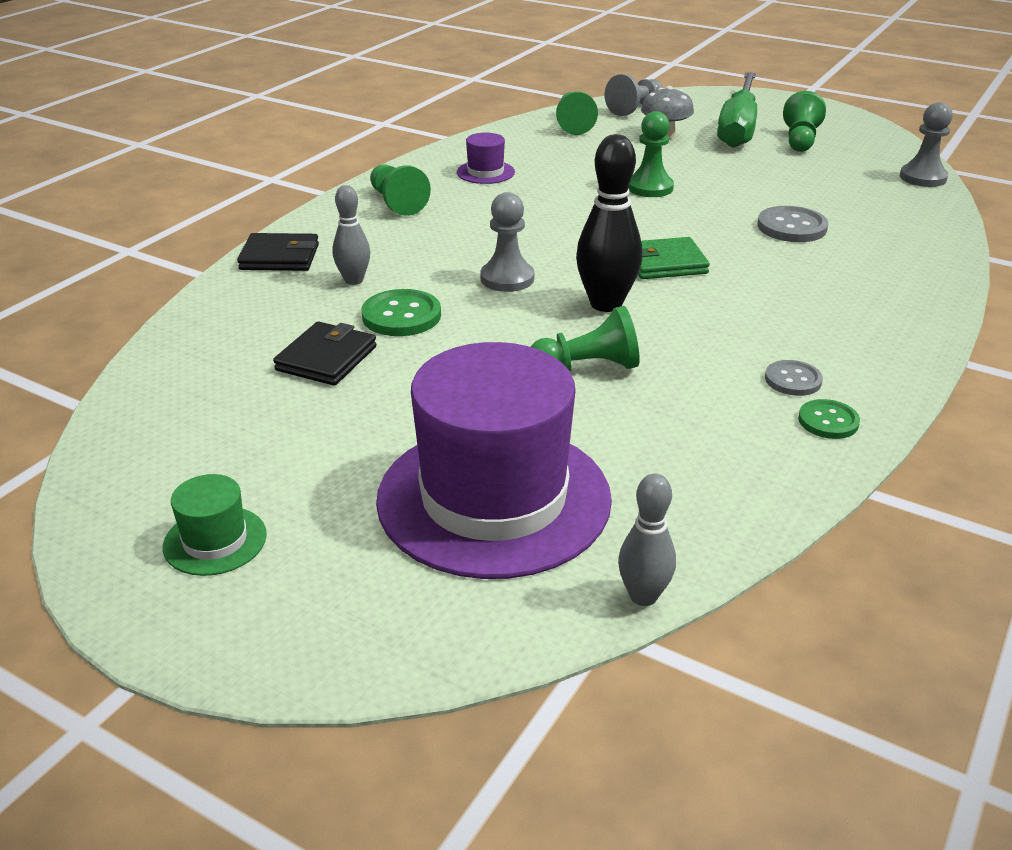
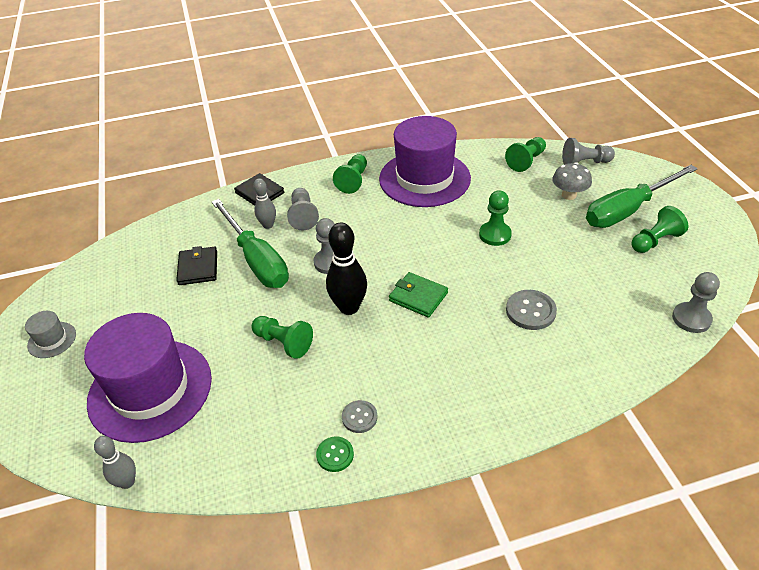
camera: 45 degrees right, 10 degrees up
(215, 541) = (52, 340): green hat -> grey hat
(326, 358) = (198, 268): black wallet -> black wallet turned 75 degrees counterclockwise
(388, 254) = (303, 216): none -> grey pawn
(401, 316) = (256, 260): green button -> green screwdriver
(485, 172) = (424, 178): purple hat -> purple hat, size x2.42

